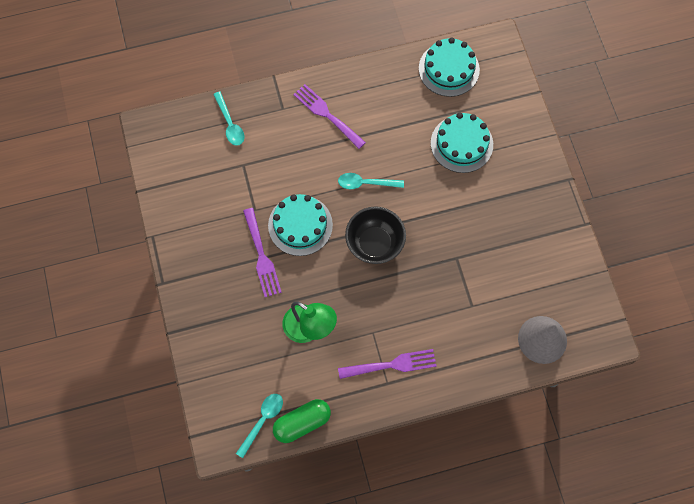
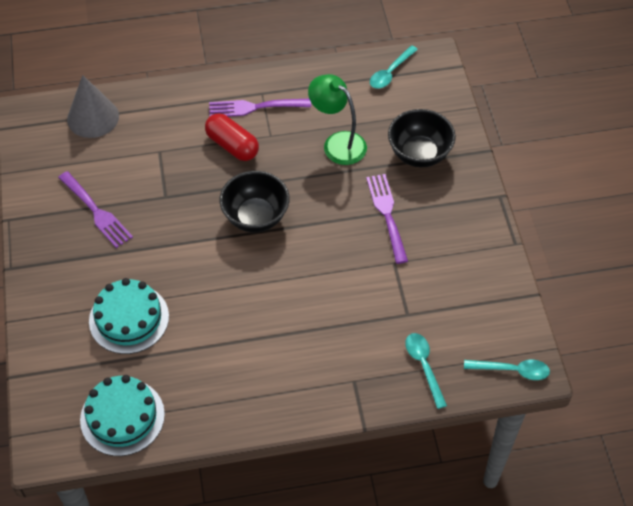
camera: 175 degrees left, 15 degrees down
(234, 323) = (419, 154): none -> black bowl
(300, 225) = (340, 242): turquoise cake -> none
(302, 423) = (351, 69): green capsule -> none
(326, 114) = (296, 368): purple fork -> purple fork (96, 212)
(365, 183) = (257, 282): turquoise spoon -> turquoise spoon (512, 370)
(406, 318) = (232, 145): none -> red capsule

